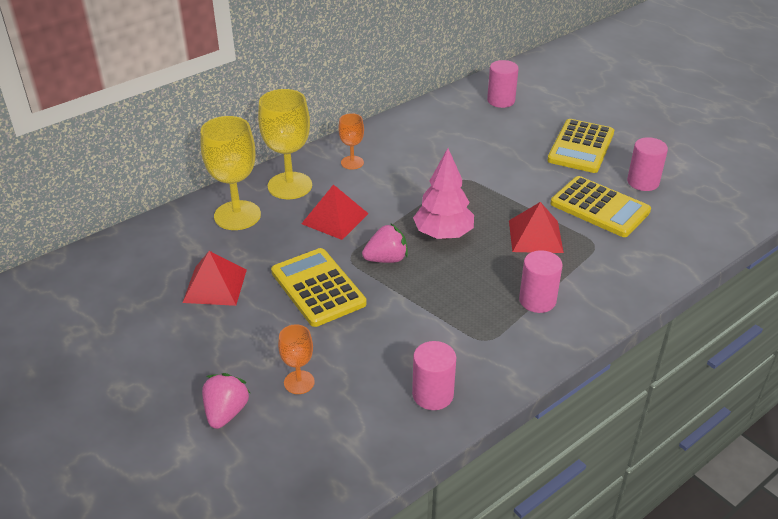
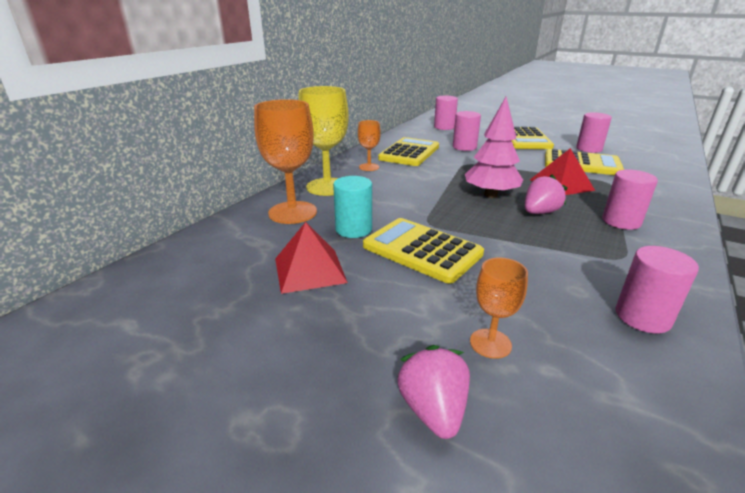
camera: 20 degrees left, 10 degrees down
(237, 215) = (292, 212): yellow goblet -> orange goblet
(277, 249) = (353, 229): none -> turquoise cylinder
(335, 218) = (388, 200): red pyramid -> none
(386, 259) = (463, 218): pink strawberry -> pink strawberry (539, 212)
(415, 146) = (409, 153): none -> yellow calculator
(489, 147) = (464, 147): none -> pink cylinder

